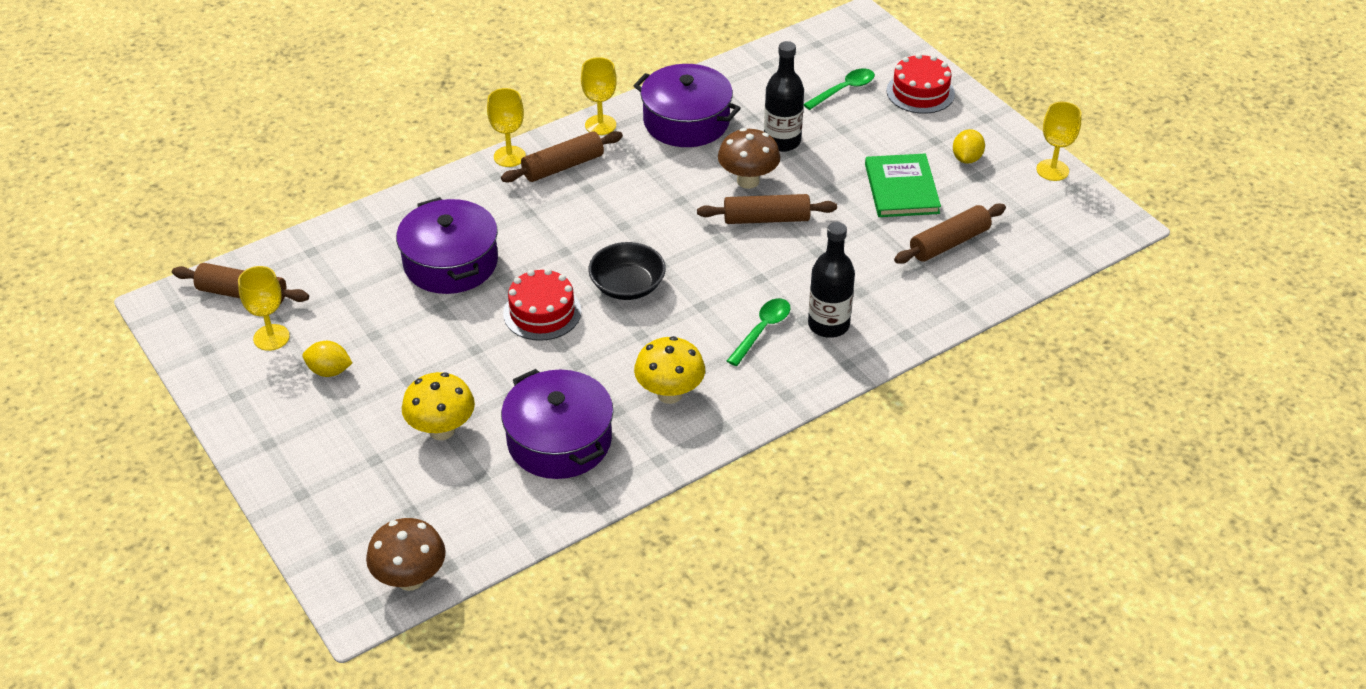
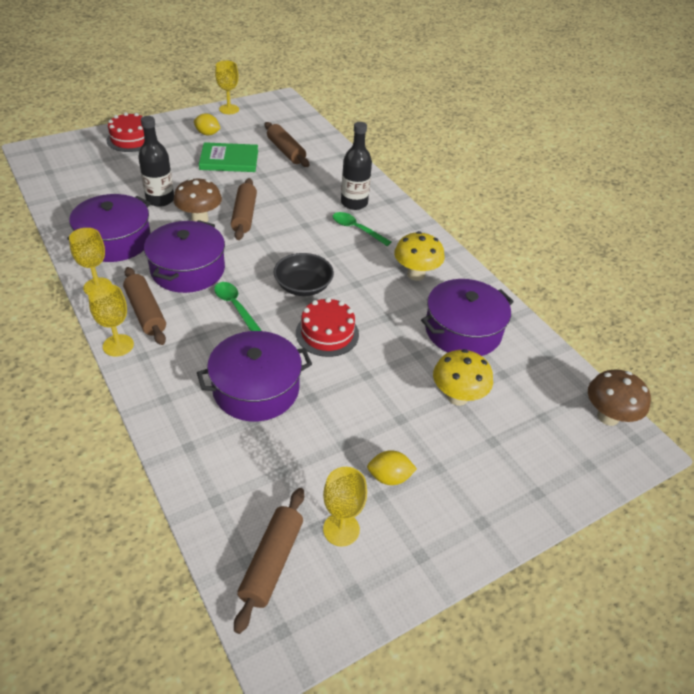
camera: 90 degrees left, 0 degrees up
(329, 371) = (389, 477): yellow lemon -> yellow lemon turned 75 degrees clockwise
(642, 186) = (188, 269): none -> purple pot
(844, 90) = (112, 167): green spoon -> green spoon (235, 306)

